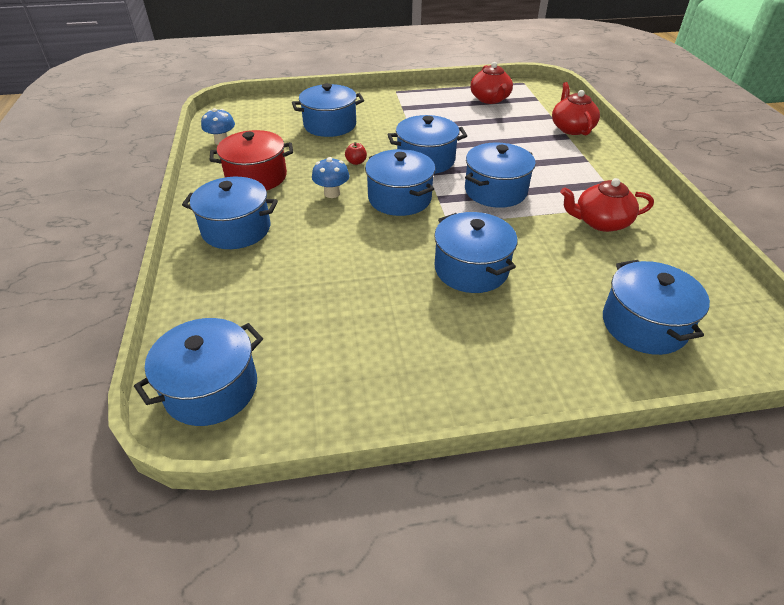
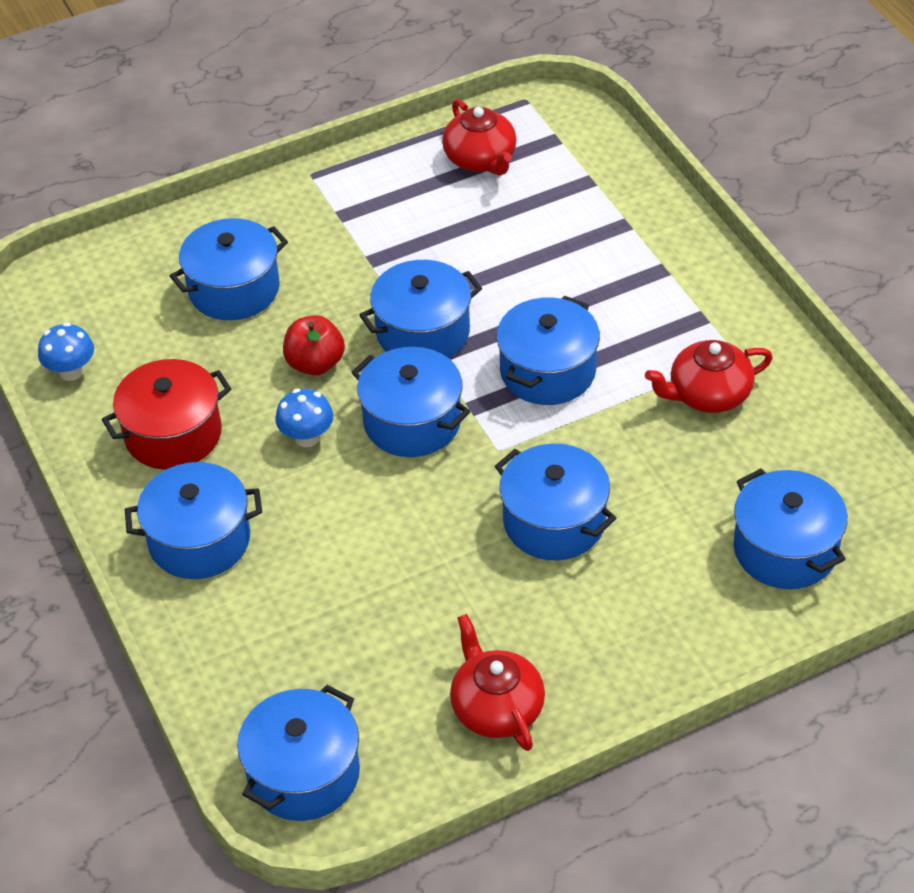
camera: 15 degrees left, 5 degrees up
(356, 162) = (315, 364): red apple -> red apple, size x1.73
(571, 128) = (631, 202): red teapot -> red teapot (496, 707)

